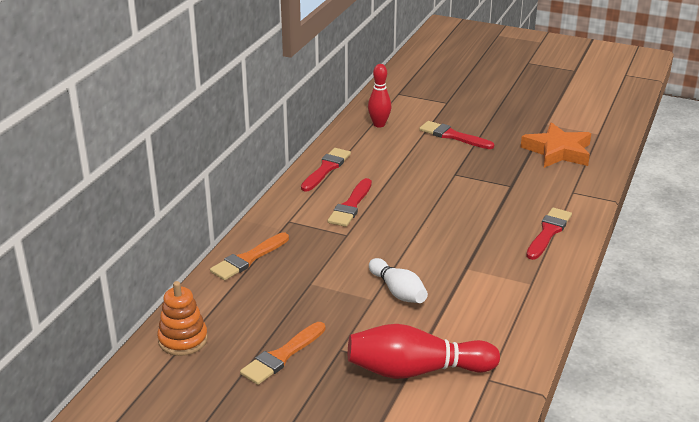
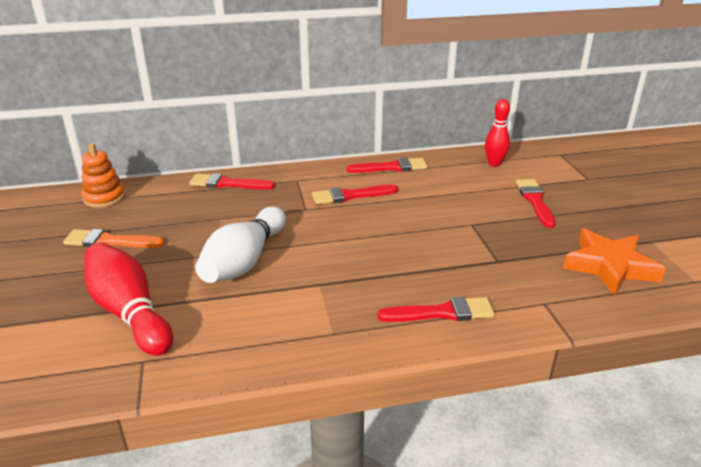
camera: 55 degrees right, 0 degrees up
(248, 259) = (227, 184): orange brush -> red brush
(398, 291) = (244, 261): white bowling pin -> white bowling pin, size x1.60

